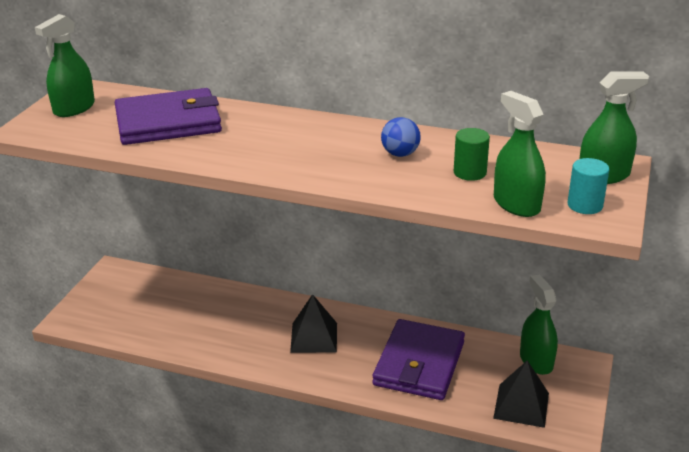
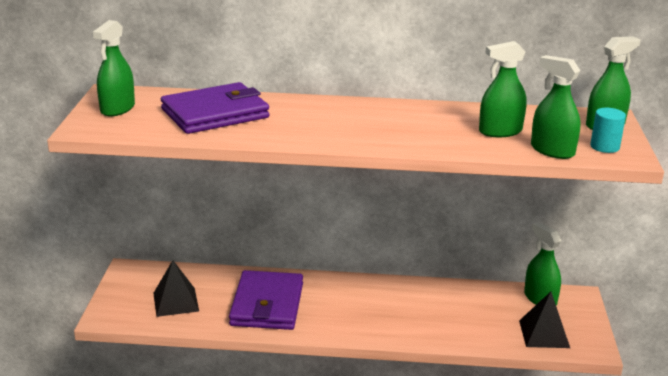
camera: 15 degrees left, 5 degrees down
(314, 337) = (344, 303): black pyramid -> black pyramid (176, 302)
(400, 154) = (434, 122): blue ball -> none
(419, 364) = (445, 313): purple wallet -> purple wallet (267, 304)
(470, 172) = (500, 131): green cylinder -> green spray bottle

